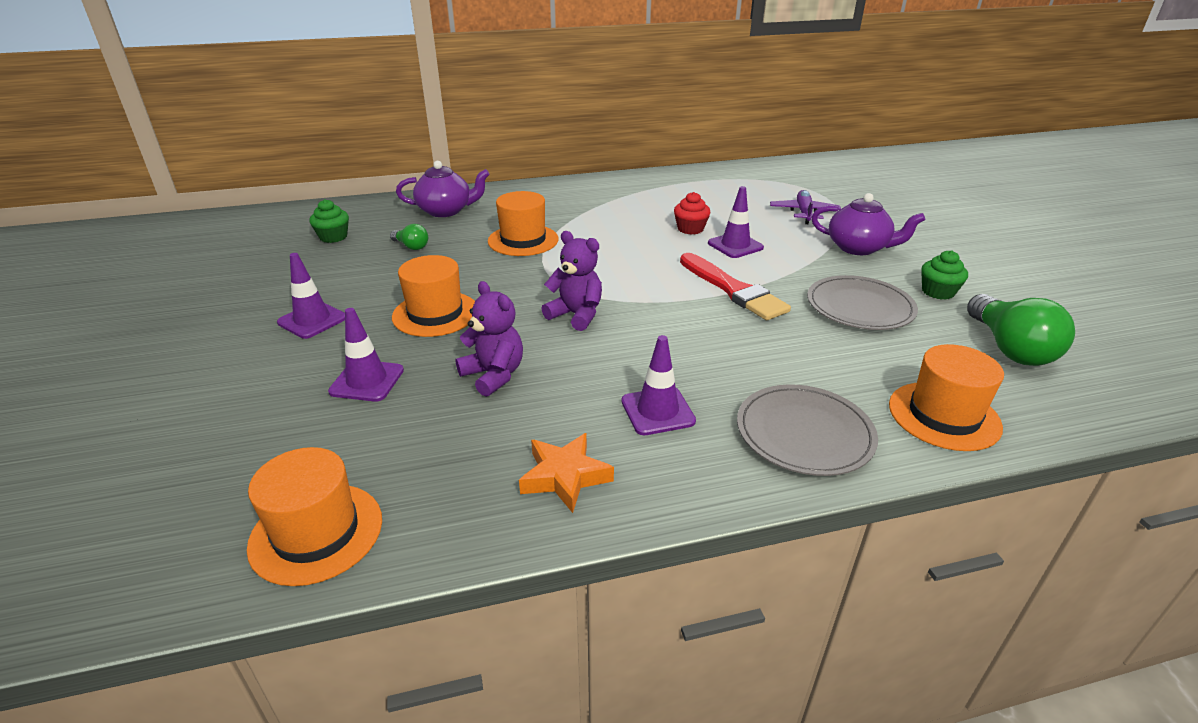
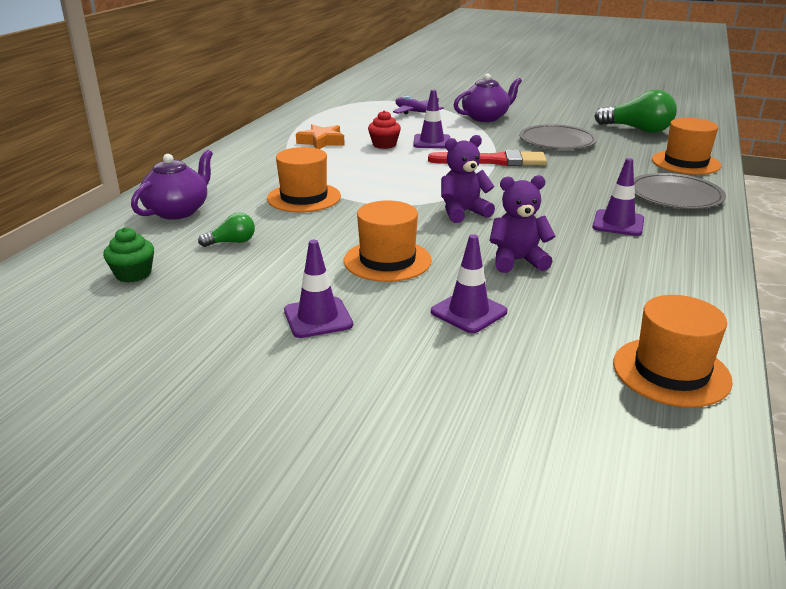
camera: 55 degrees left, 5 degrees down
(565, 477) = (668, 269): orange star -> orange star (322, 142)
(938, 292) = (563, 121): green cupcake -> none

